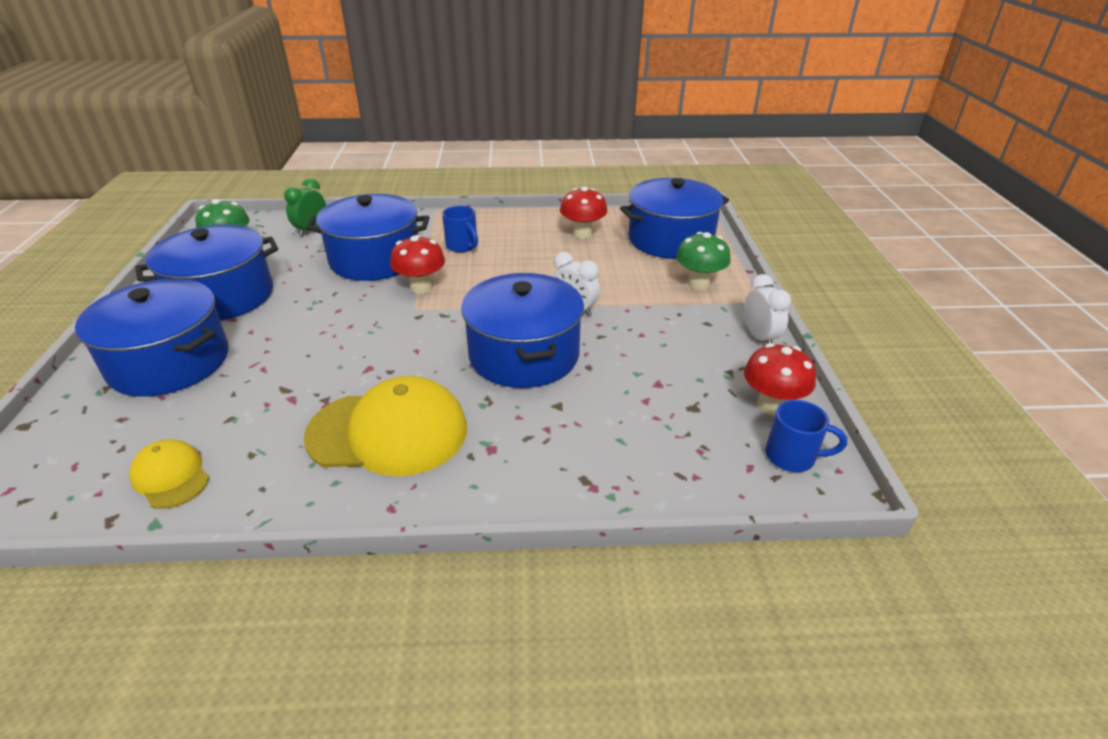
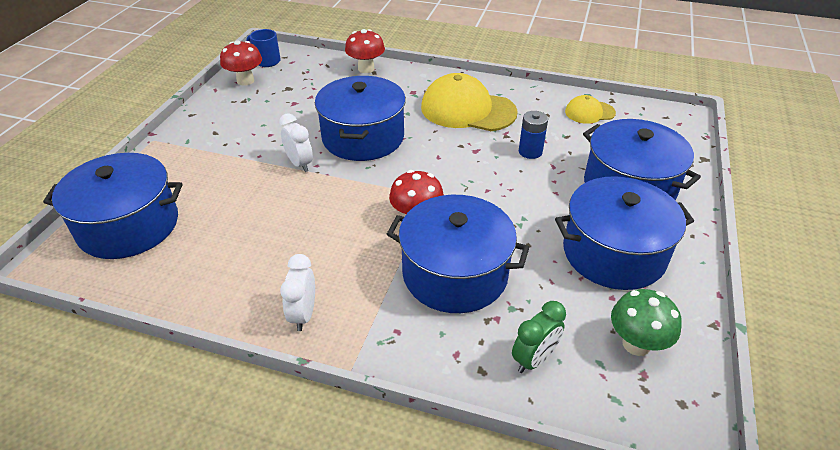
camera: 160 degrees left, 5 degrees up
(171, 476) = (589, 112): yellow cap -> yellow cap turned 105 degrees clockwise
(291, 382) = (530, 152): none -> blue battery
(462, 246) = (351, 272): blue mug -> none
(582, 234) = (206, 259): red mushroom -> red mushroom (366, 69)
(698, 284) = (175, 166): green mushroom -> none
(759, 338) = (195, 115): white clock -> white clock (303, 314)

